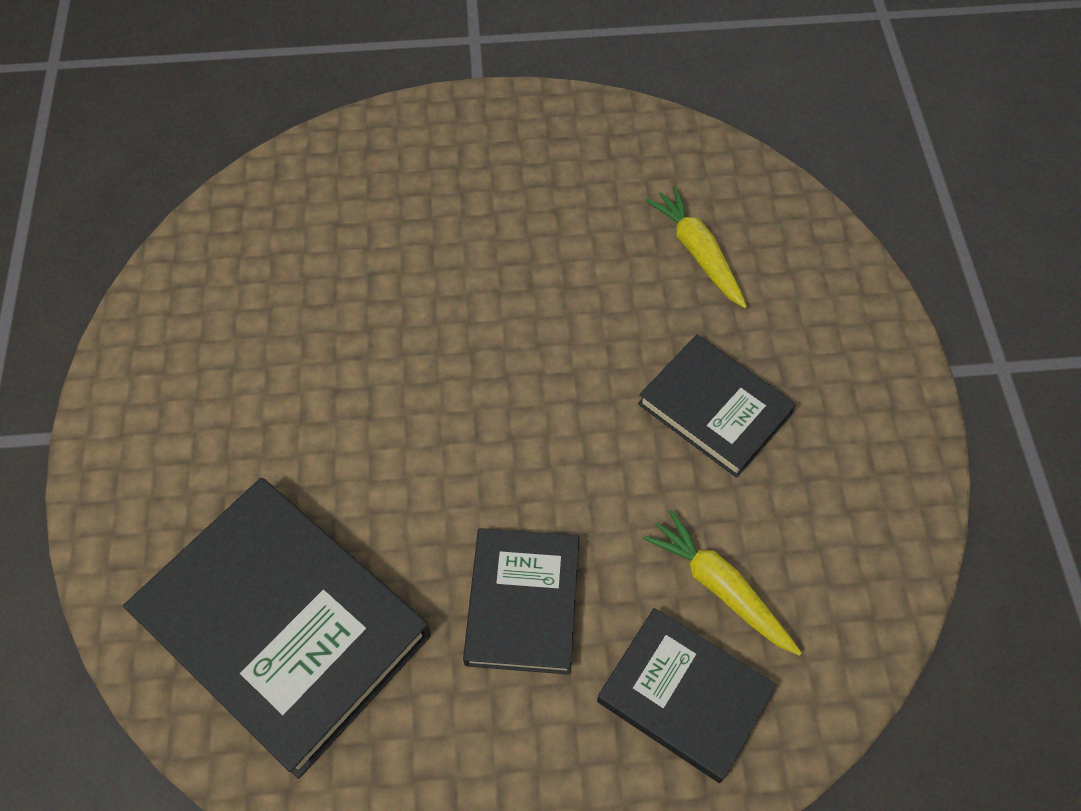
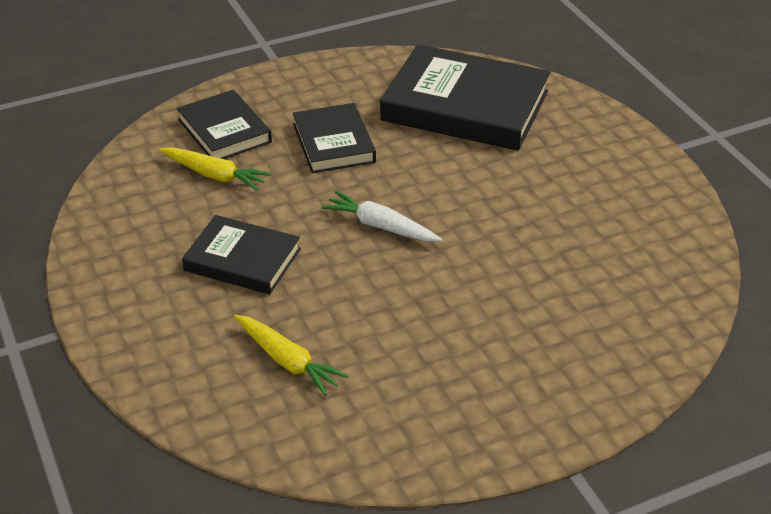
camera: 160 degrees right, 20 degrees down
(524, 410) = (381, 226): none -> white carrot
(684, 696) = (224, 131): black book -> black book turned 45 degrees clockwise

